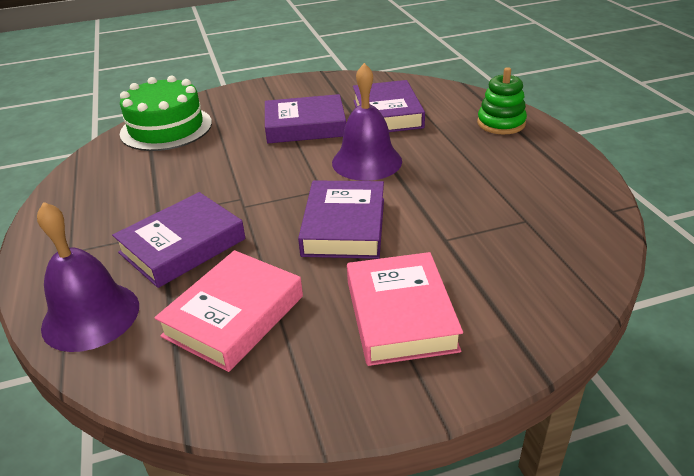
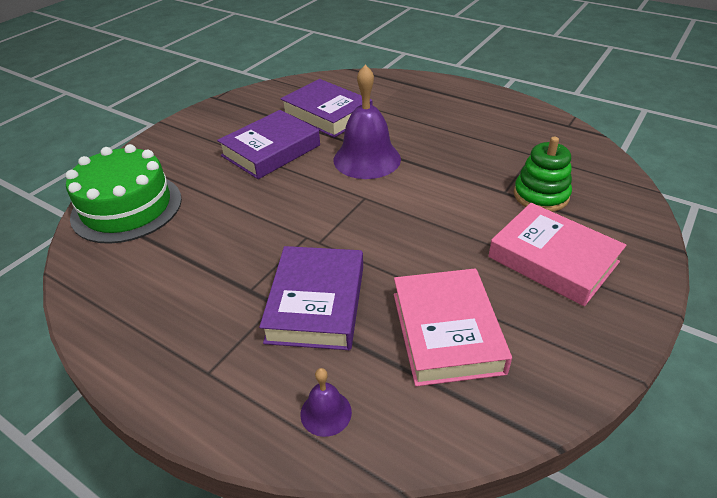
camera: 40 degrees left, 5 degrees up
(91, 316) = (326, 413): purple bell -> purple bell, size x0.48
(344, 226) = (424, 217): purple book -> none
(501, 123) = (421, 91): green stacking toy -> green stacking toy (541, 195)

